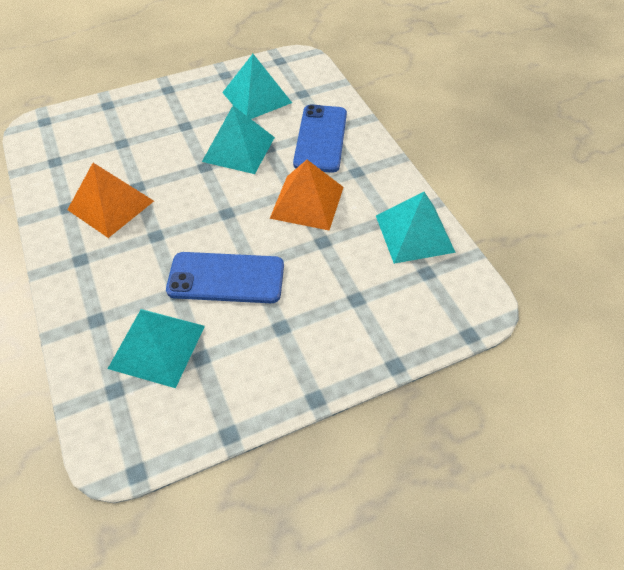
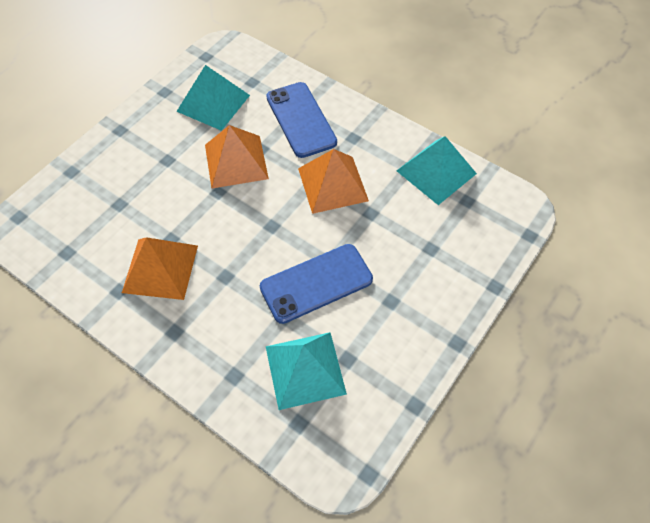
camera: 30 degrees left, 5 degrees up
(239, 149) = (236, 161): turquoise pyramid -> orange pyramid

